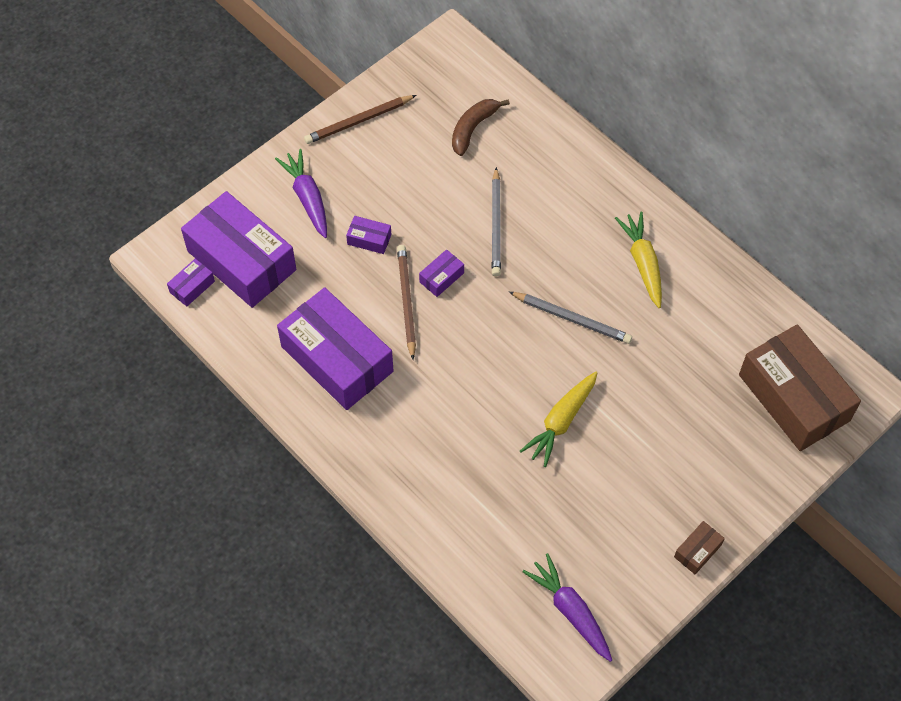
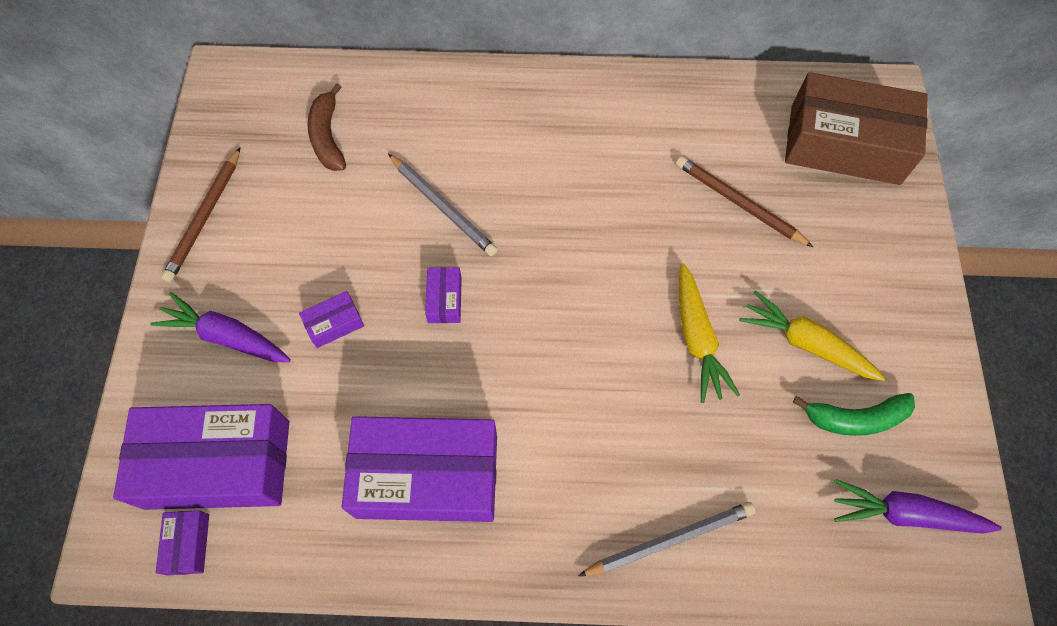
camera: 45 degrees left, 5 degrees up
(406, 302) = (435, 353): brown pencil -> brown pencil (738, 203)
(572, 318) = (601, 234): grey pencil -> grey pencil (669, 539)
(602, 542) = (855, 418): none -> green banana
(642, 263) = (606, 134): yellow carrot -> yellow carrot (806, 343)
(697, 551) = (931, 347): brown box -> none

